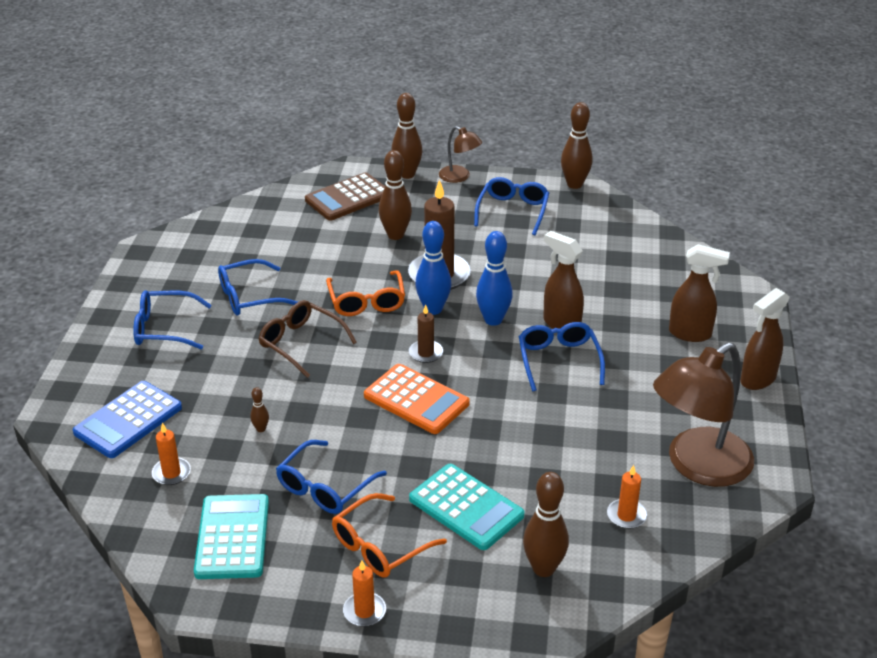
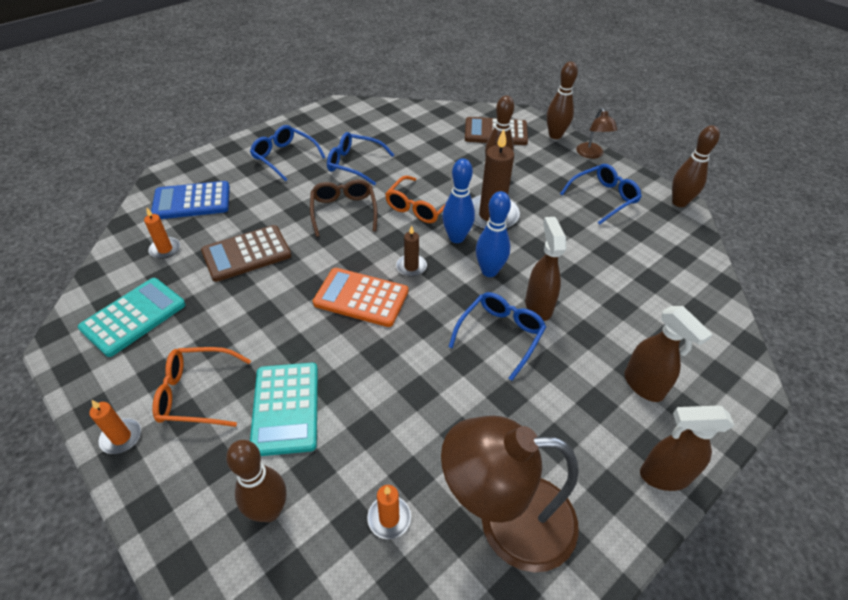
camera: 40 degrees right, 10 degrees up
(261, 429) = (246, 254): brown bowling pin -> brown calculator
(324, 487) = (225, 321): blue glasses -> none
(416, 400) = (361, 297): orange calculator -> orange calculator turned 120 degrees clockwise

